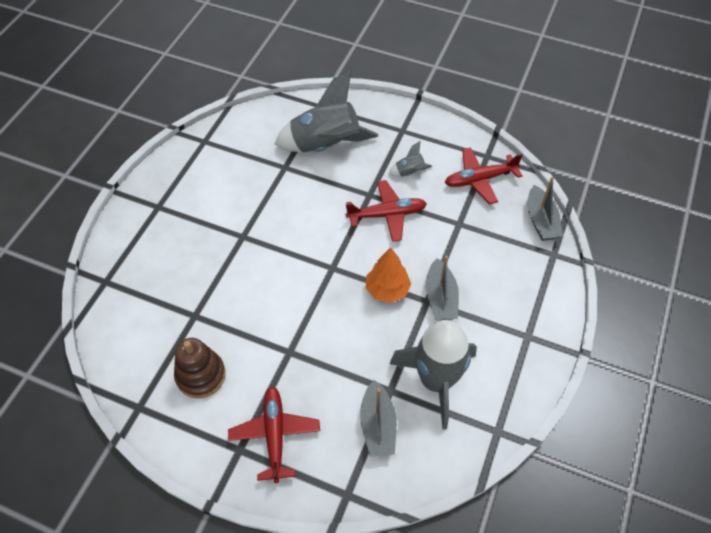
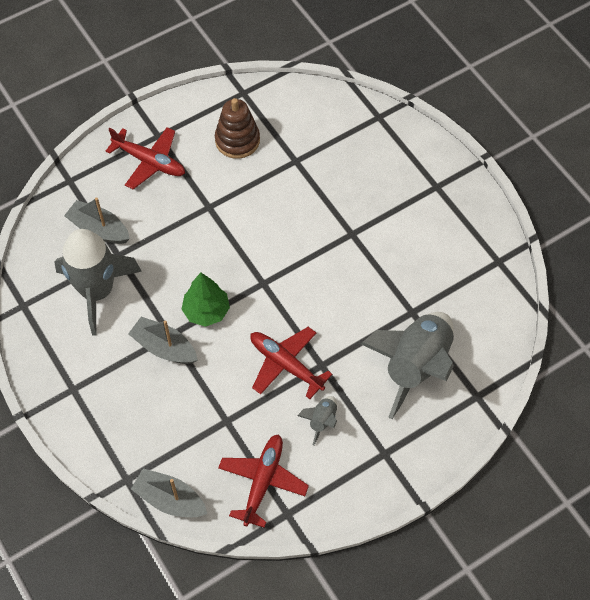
camera: 125 degrees right, 5 degrees up
(387, 215) = (285, 364): red plane -> red plane turned 105 degrees clockwise
(387, 290) = (206, 311): orange tree -> green tree

